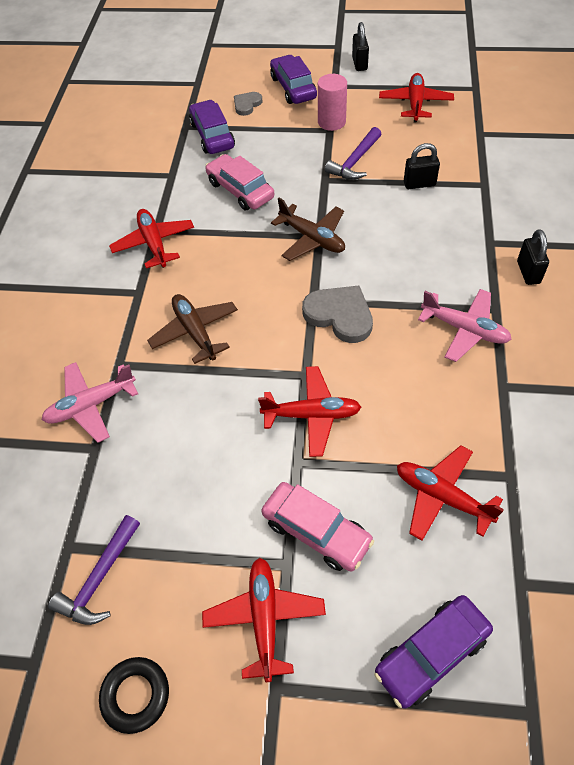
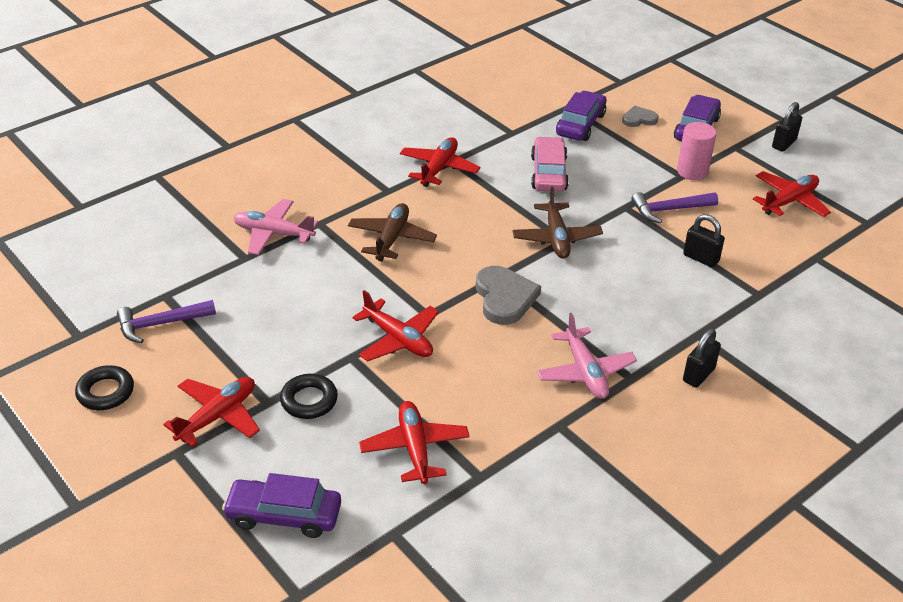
camera: 40 degrees right, 15 degrees down
(316, 531) = (309, 400): pink car -> black ring

